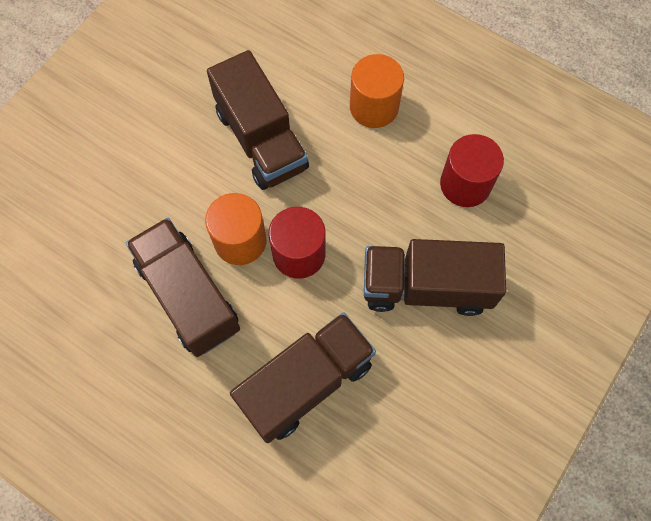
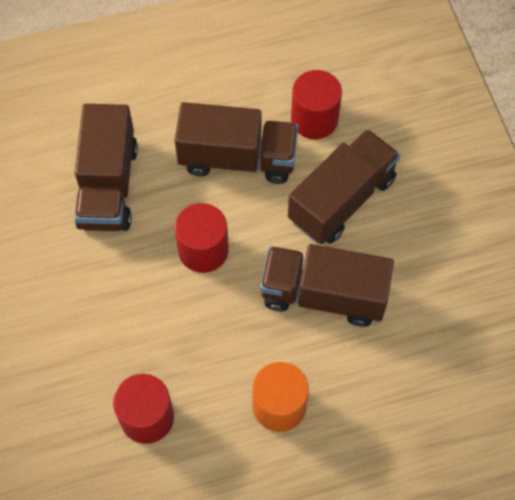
camera: 130 degrees right, 5 degrees down
(97, 264) = (314, 119): none -> red cylinder
(240, 241) = (249, 219): orange cylinder -> none
(426, 287) = (96, 316): brown truck -> brown truck (341, 200)

